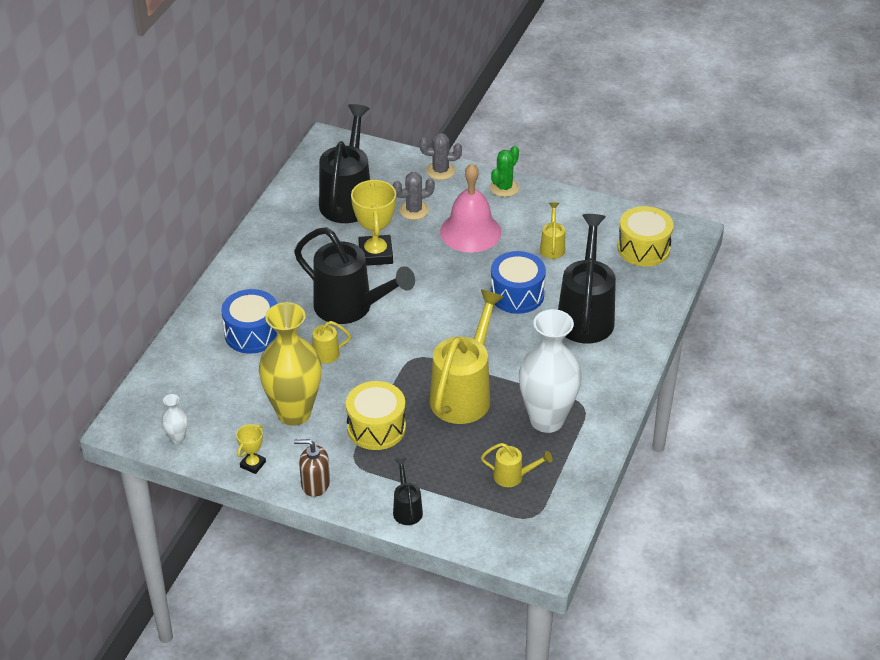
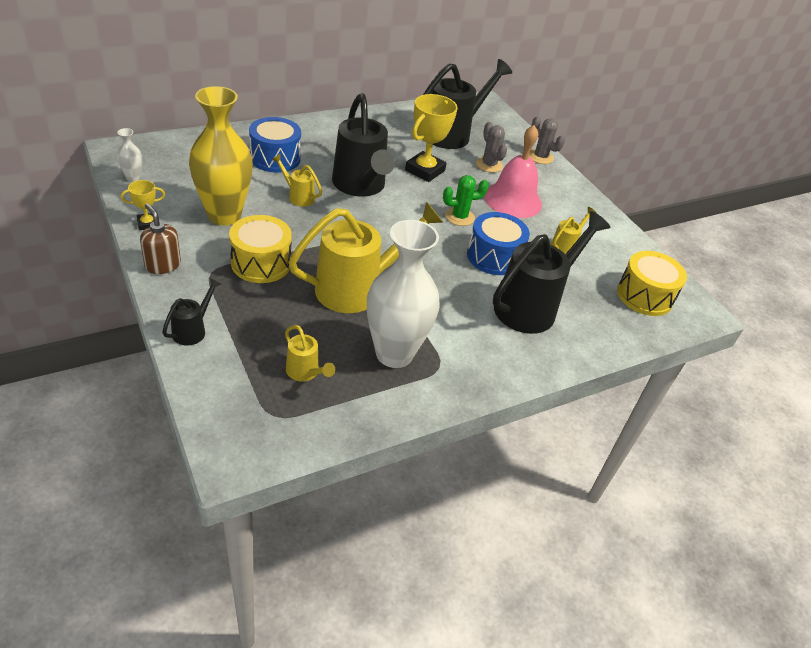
camera: 35 degrees right, 0 degrees up
(414, 210) = (489, 165): grey cactus -> grey cactus turned 45 degrees clockwise
(504, 188) = (576, 192): green cactus -> green cactus (459, 217)

